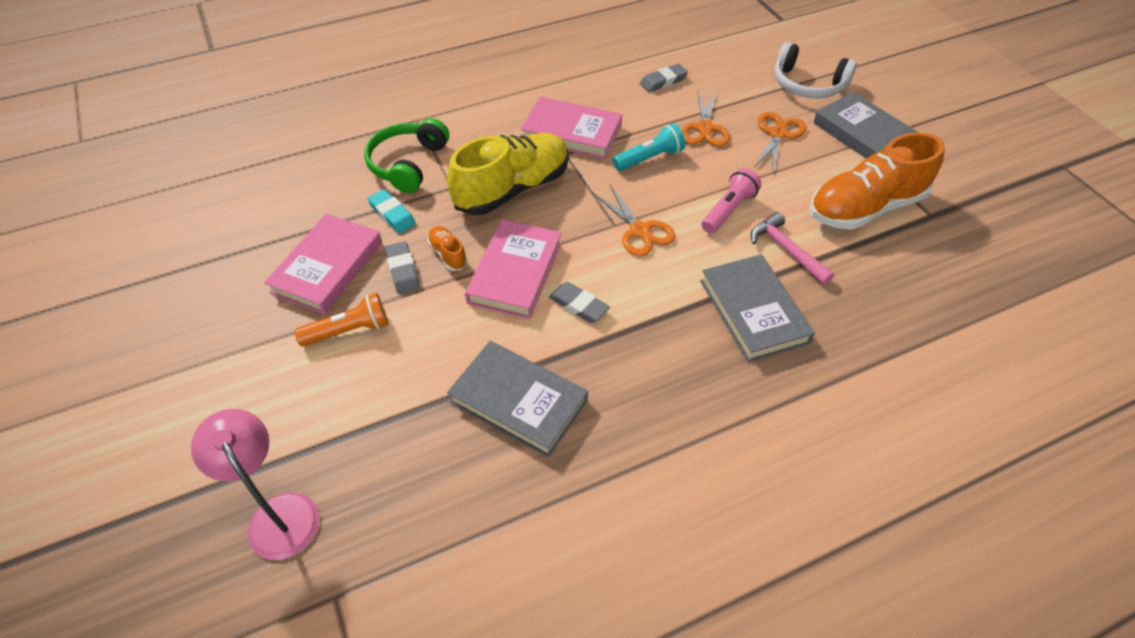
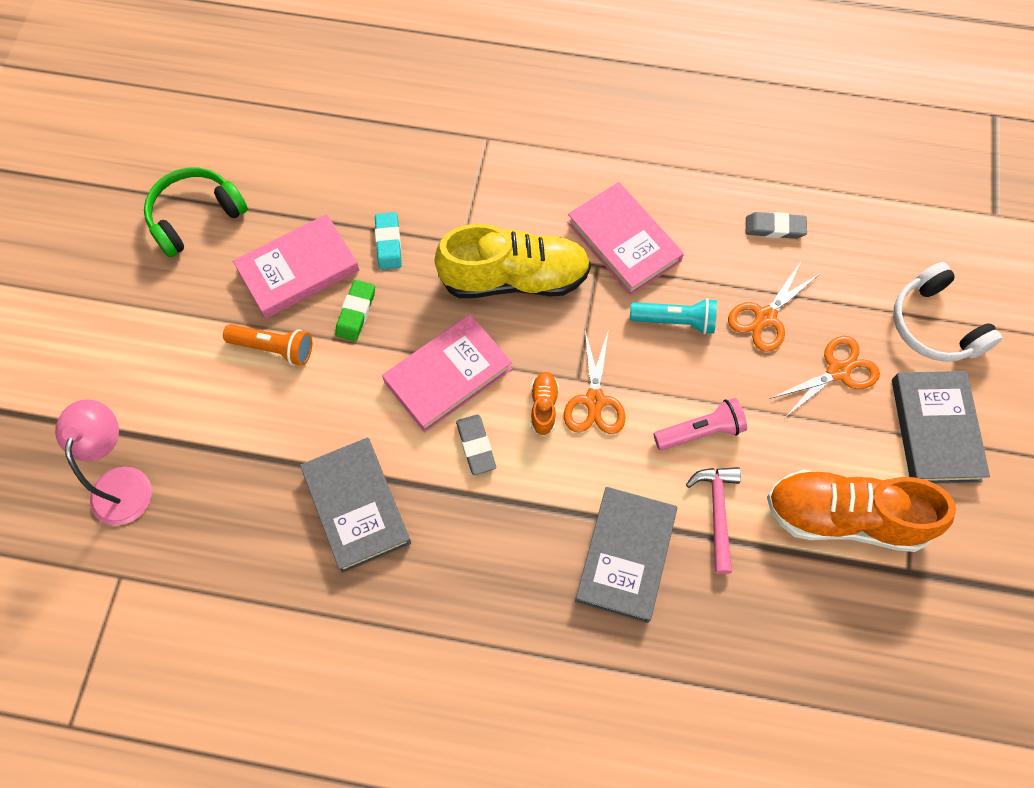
camera: 35 degrees right, 15 degrees up
(403, 270) = (356, 312): grey eraser -> green eraser
(408, 164) = (441, 190): green headphones -> green headphones (195, 217)
(448, 254) = (405, 319): orange shoe -> orange shoe (543, 407)

